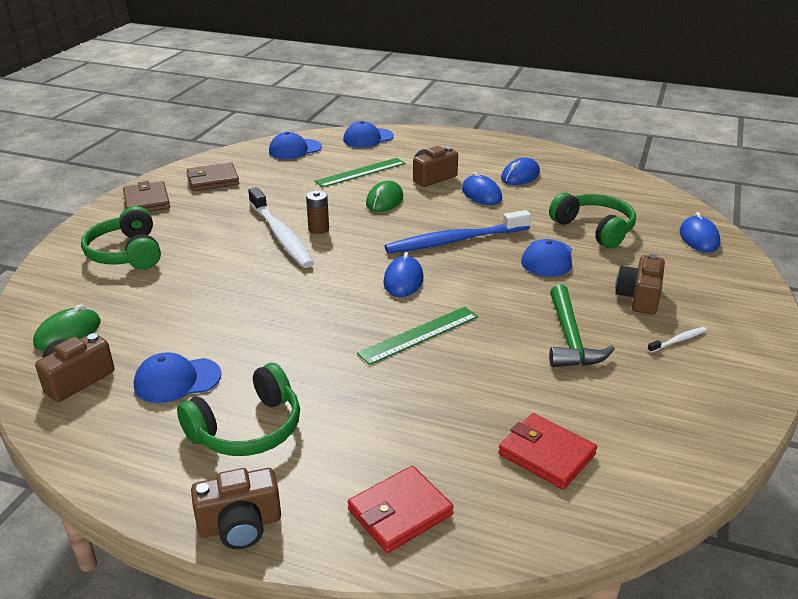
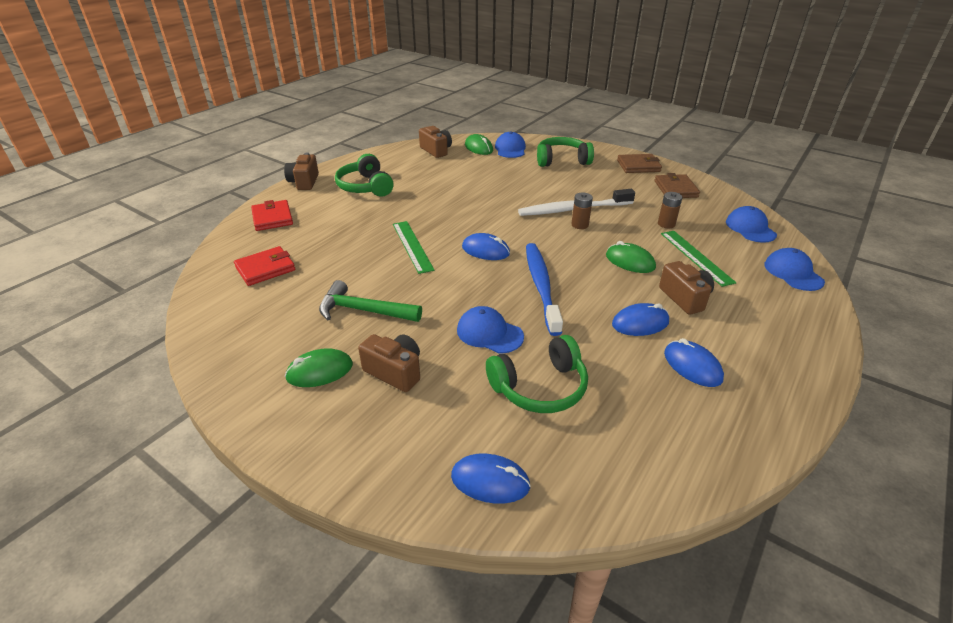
camera: 105 degrees right, 5 degrees up
(177, 380) = (418, 172): blue cap -> blue cap (510, 149)
(300, 185) = (666, 224): none -> brown battery
(678, 340) = (319, 371): white toothbrush -> green mouse

